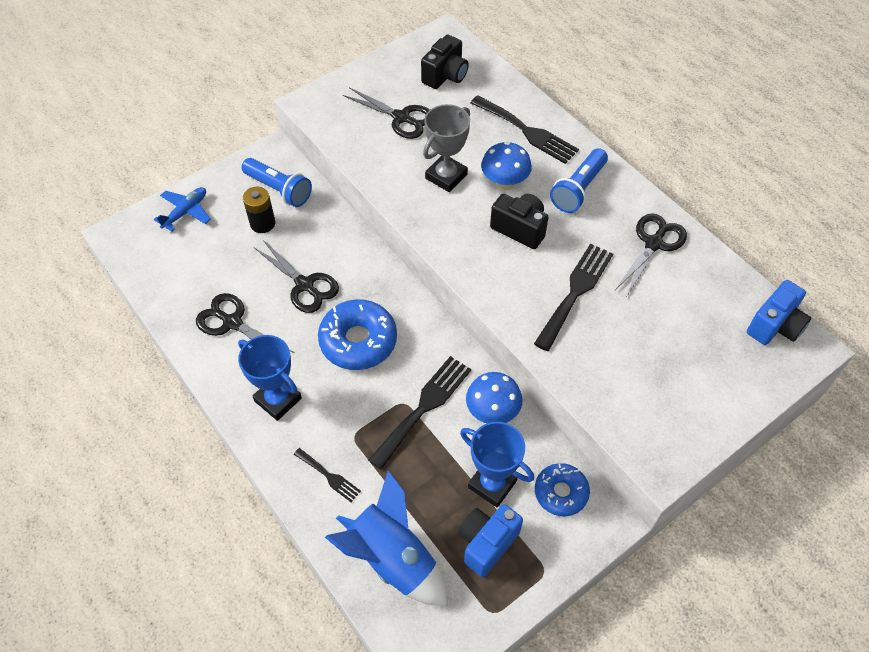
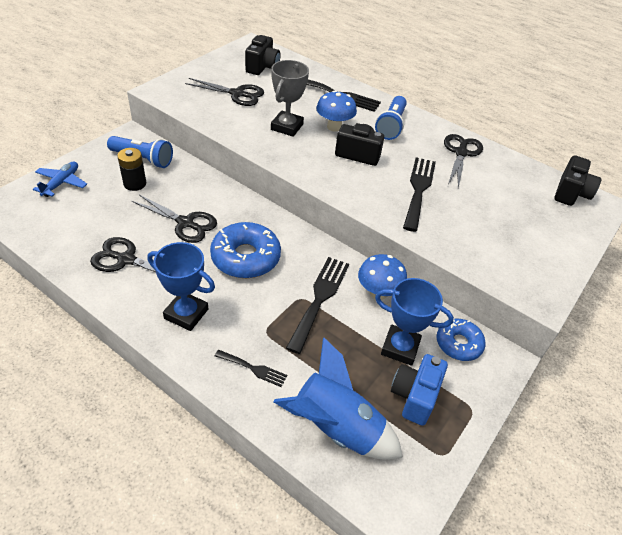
camera: 20 degrees left, 10 degrees down
(775, 326) = (571, 193): blue camera -> black camera

